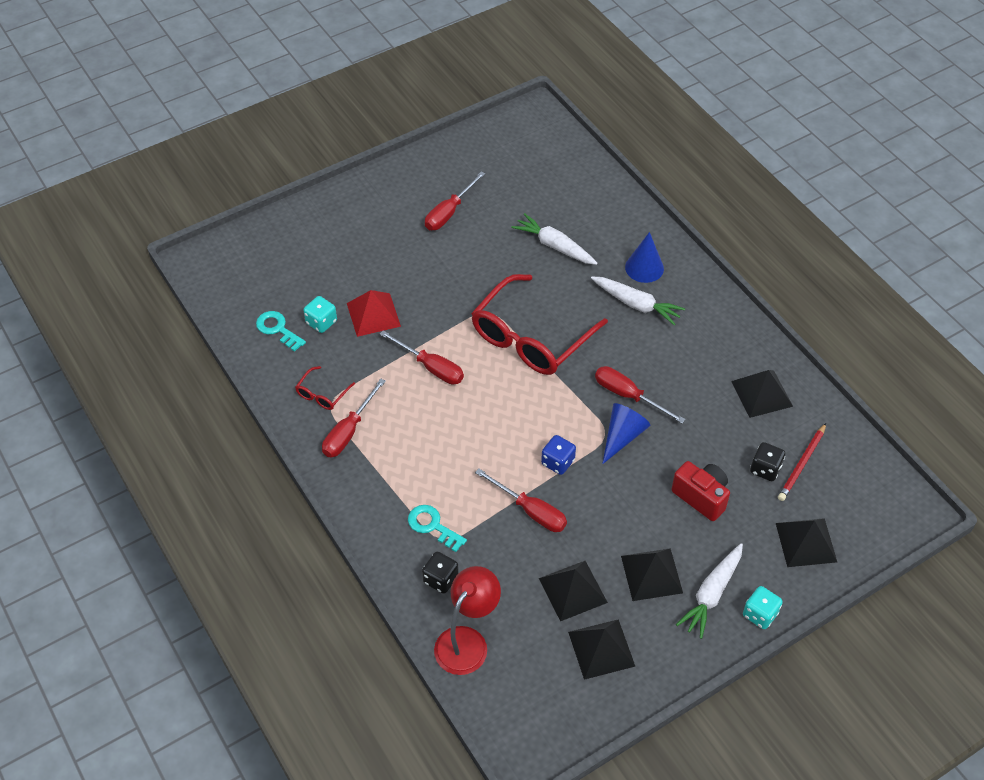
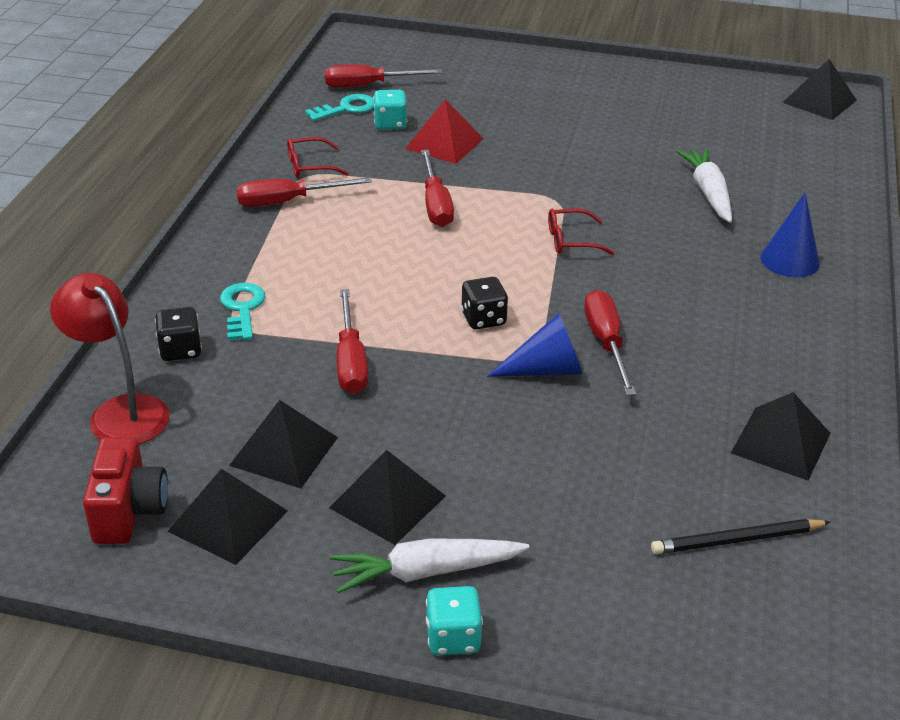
camera: 45 degrees right, 15 degrees down
(278, 329) = (346, 108): turquoise key -> turquoise key turned 60 degrees clockwise
(449, 212) = (632, 118): red screwdriver -> red screwdriver (368, 85)
(467, 641) = (120, 412): red lamp -> red lamp turned 120 degrees counterclockwise
(531, 338) = (571, 240): red glasses -> red glasses, size x0.42
(558, 462) = (441, 344): blue dice -> none
(636, 304) = (734, 282): white carrot -> none
(701, 497) = (555, 479): red camera -> red camera (129, 511)
(765, 469) = (678, 511): black dice -> black dice (483, 319)
(802, 464) = (737, 540): red pencil -> black pencil
(806, 542) = (625, 617): black pyramid -> black pyramid (819, 101)

